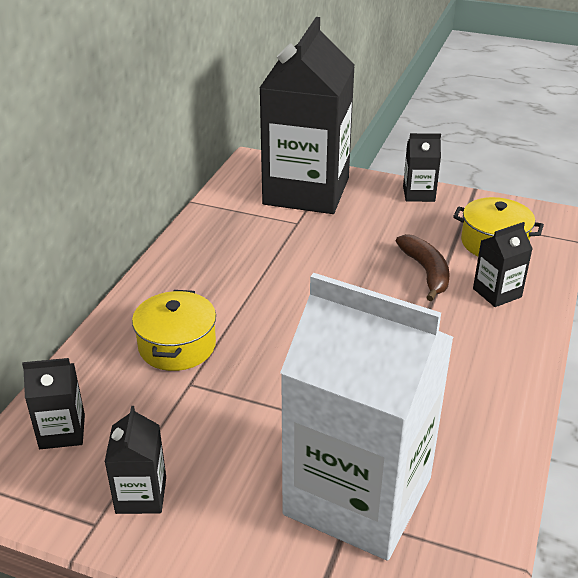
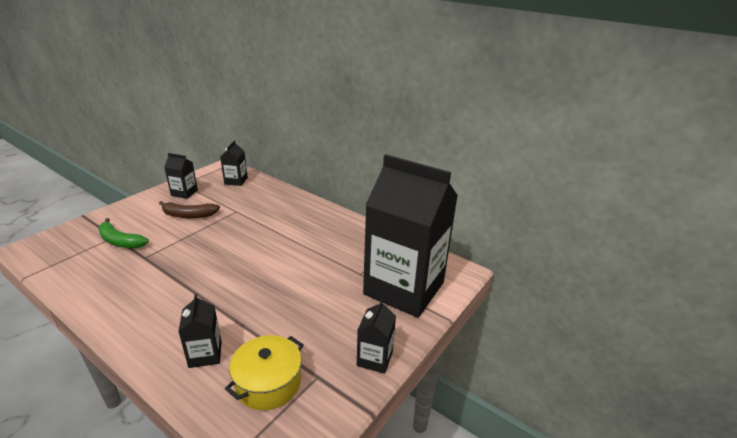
camera: 105 degrees right, 5 degrees down
(177, 346) = (266, 211): yellow pot -> none
(358, 496) = (120, 241): white carton -> green banana
(426, 272) = (259, 322): brown banana -> brown banana (189, 215)

